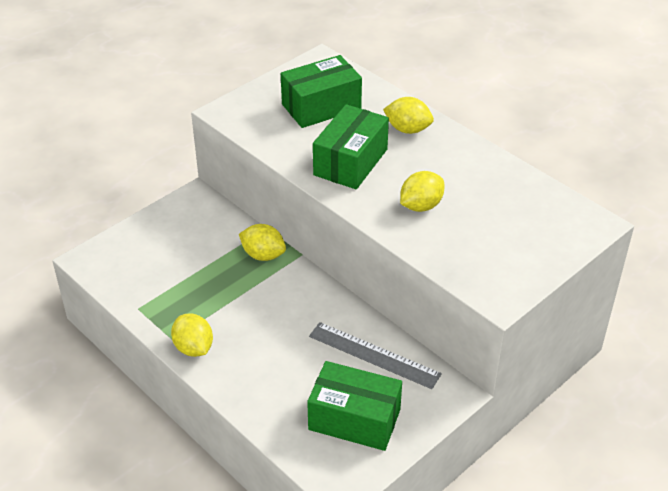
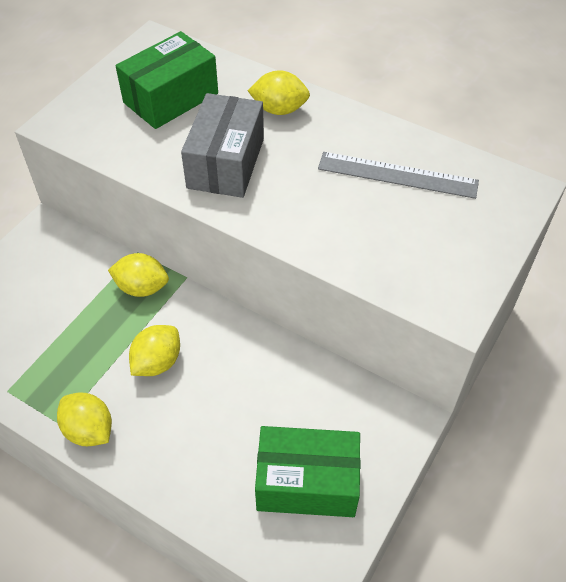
camera: 15 degrees left, 10 degrees up
(350, 162) = (226, 163): green box -> grey box
(374, 355) = (304, 390): grey ruler -> grey ruler (397, 175)
(421, 206) = (325, 205): yellow lemon -> yellow lemon (157, 362)

